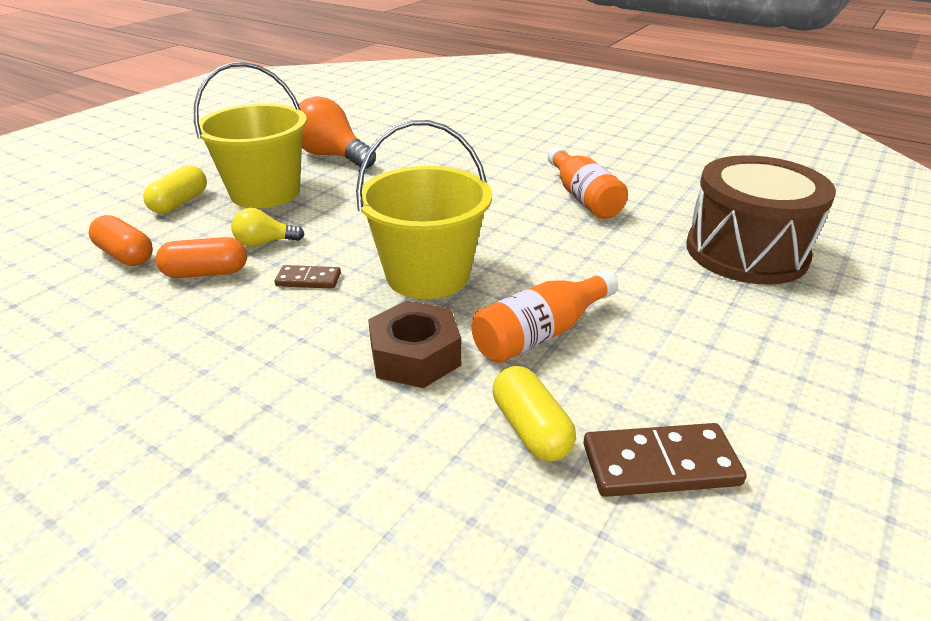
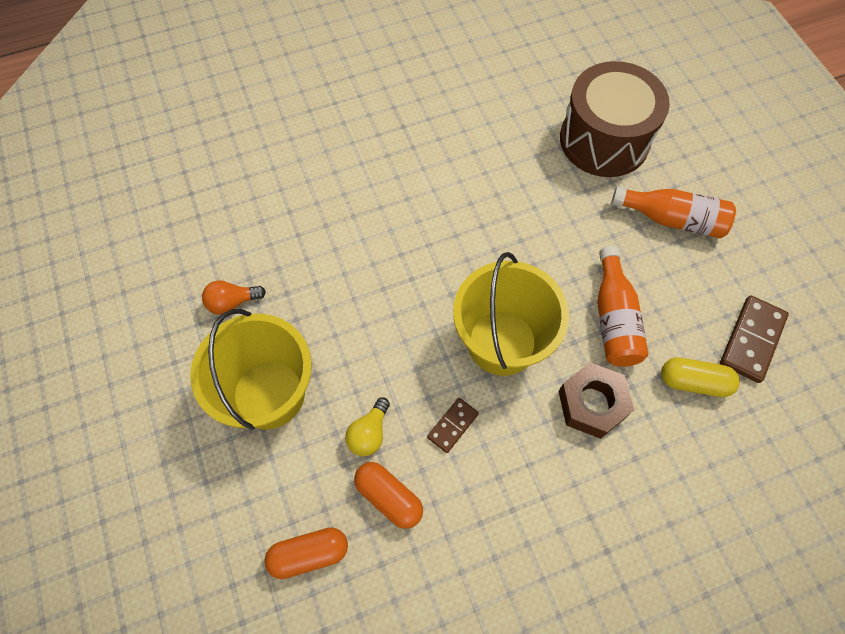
camera: 55 degrees left, 30 degrees up
(180, 203) = (232, 476): yellow capsule -> none
(206, 273) = (389, 497): orange capsule -> orange capsule turned 75 degrees counterclockwise
(332, 156) = (232, 302): orange light bulb -> orange light bulb, size x0.54
(583, 197) = (465, 171): orange bottle -> orange bottle (672, 219)

